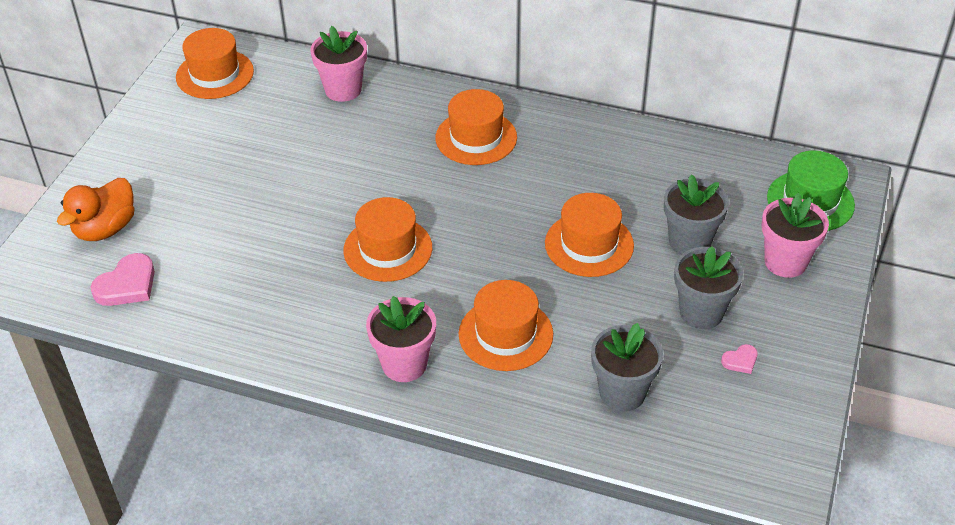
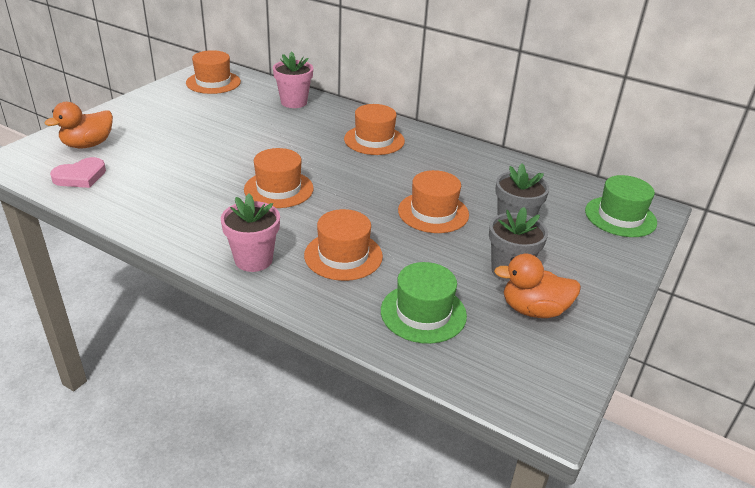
camera: 10 degrees right, 10 degrees down
(622, 393) = (423, 313): grey flower pot -> green hat
(740, 361) = (533, 310): pink heart -> orange duck
(785, 262) = (590, 251): pink flower pot -> none

